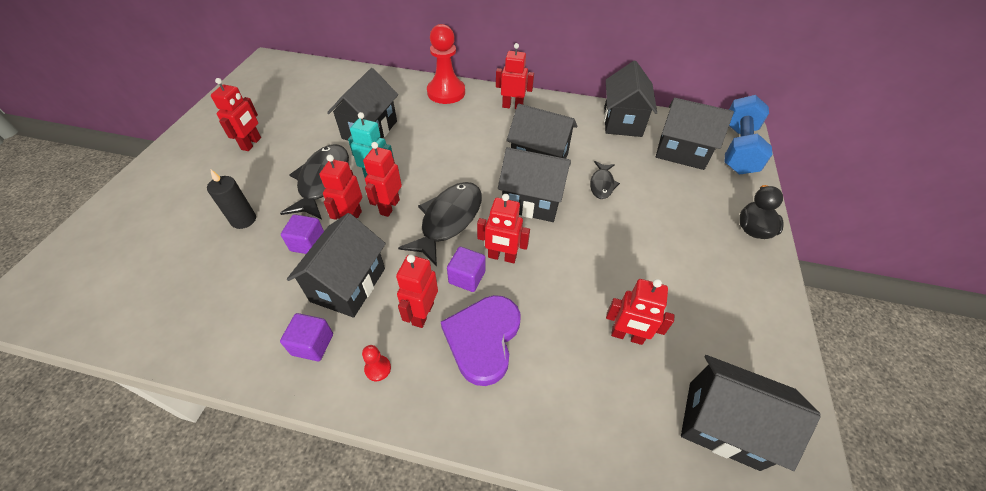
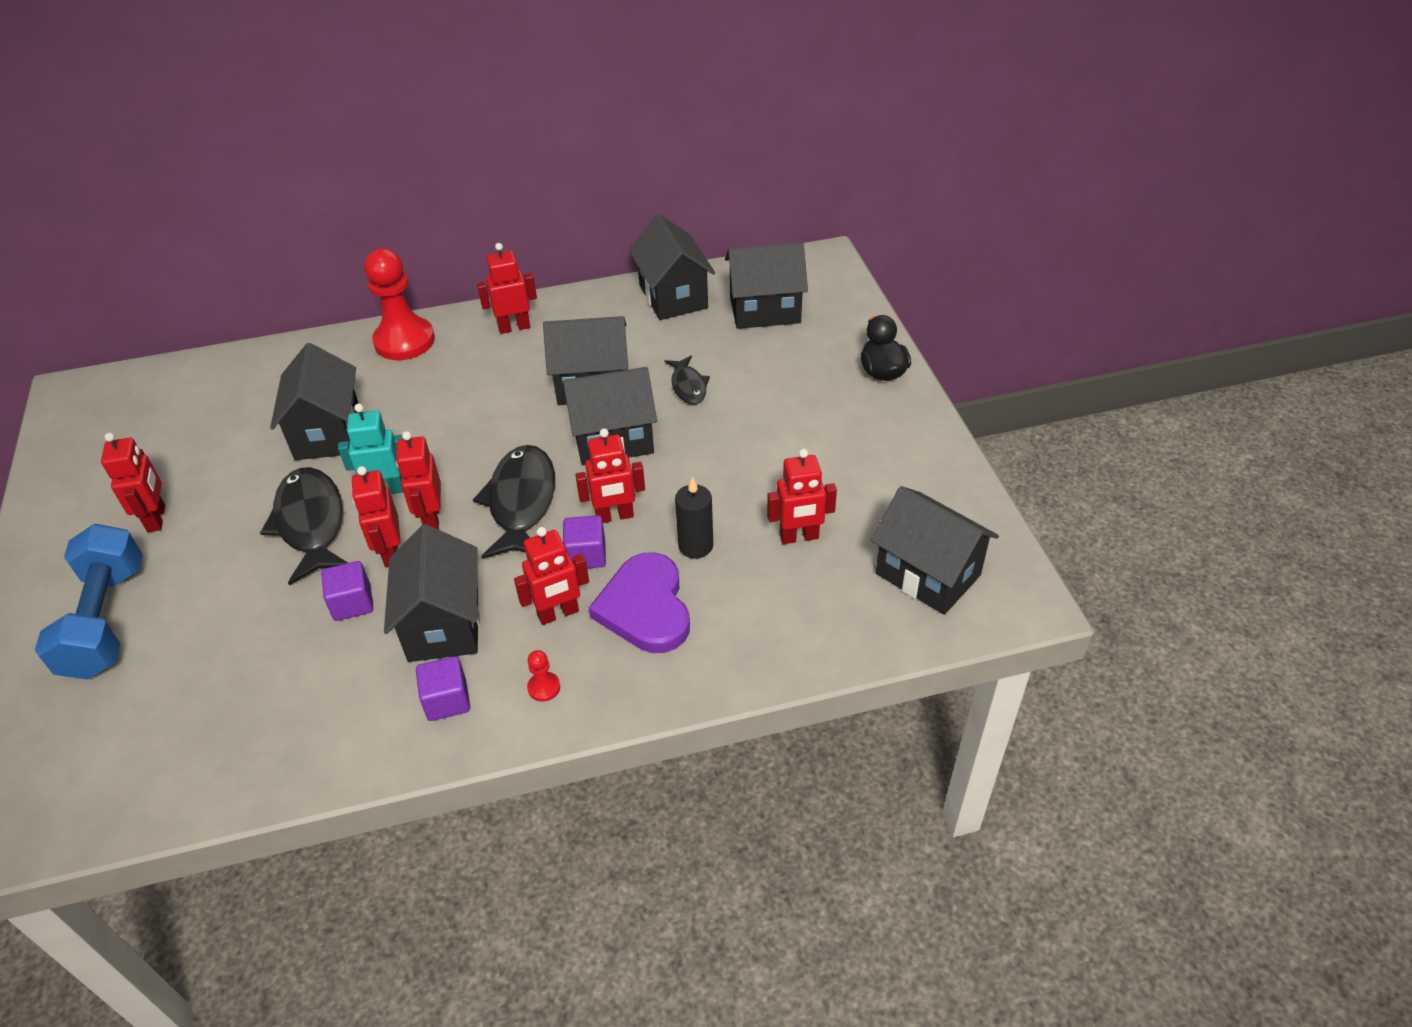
camera: 25 degrees left, 5 degrees down
(243, 220) = (235, 614): black candle -> black candle (695, 546)
(422, 313) = (558, 614): red robot -> red robot turned 105 degrees counterclockwise
(722, 424) = (927, 574): black house -> black house turned 45 degrees clockwise
(738, 149) = (829, 282): blue dumbbell -> blue dumbbell (106, 620)

